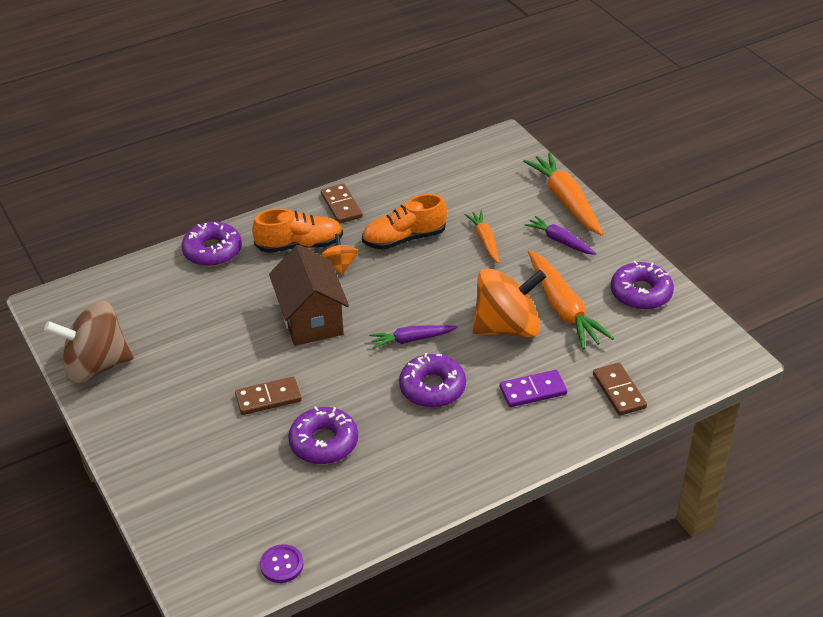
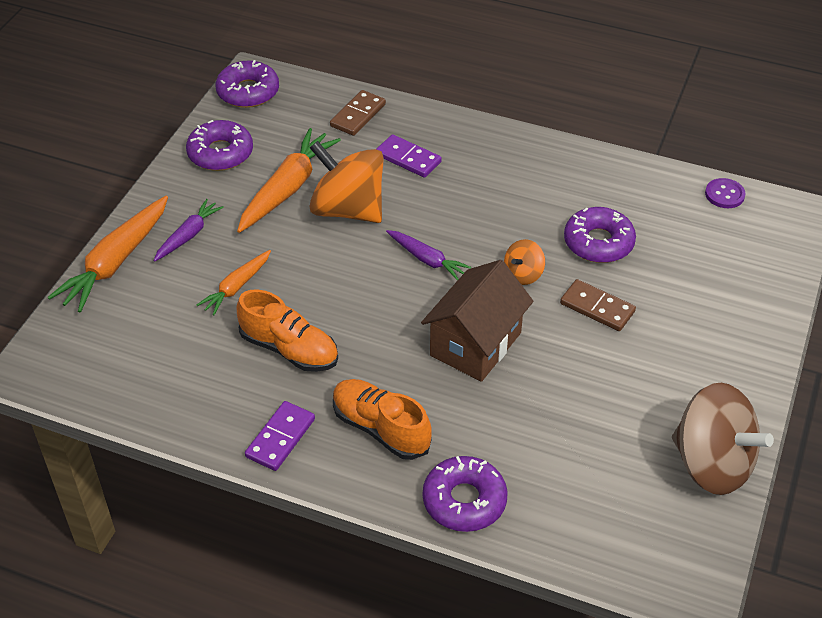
camera: 130 degrees left, 5 degrees up
(340, 265) = (378, 373): orange spinning top -> orange spinning top (523, 274)
(341, 206) = (280, 438): brown domino -> purple domino
(432, 388) = (468, 215): purple donut -> purple donut (248, 92)
(560, 241) = (188, 235): purple carrot -> purple carrot turned 150 degrees counterclockwise

